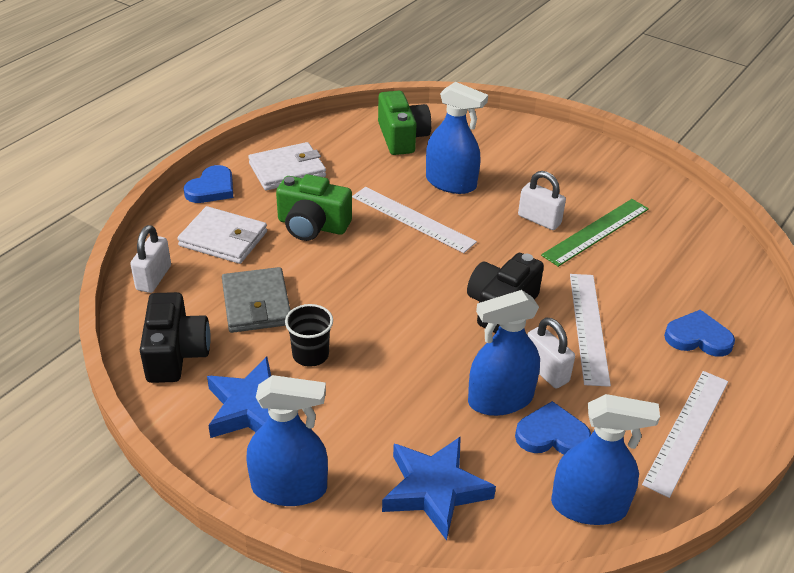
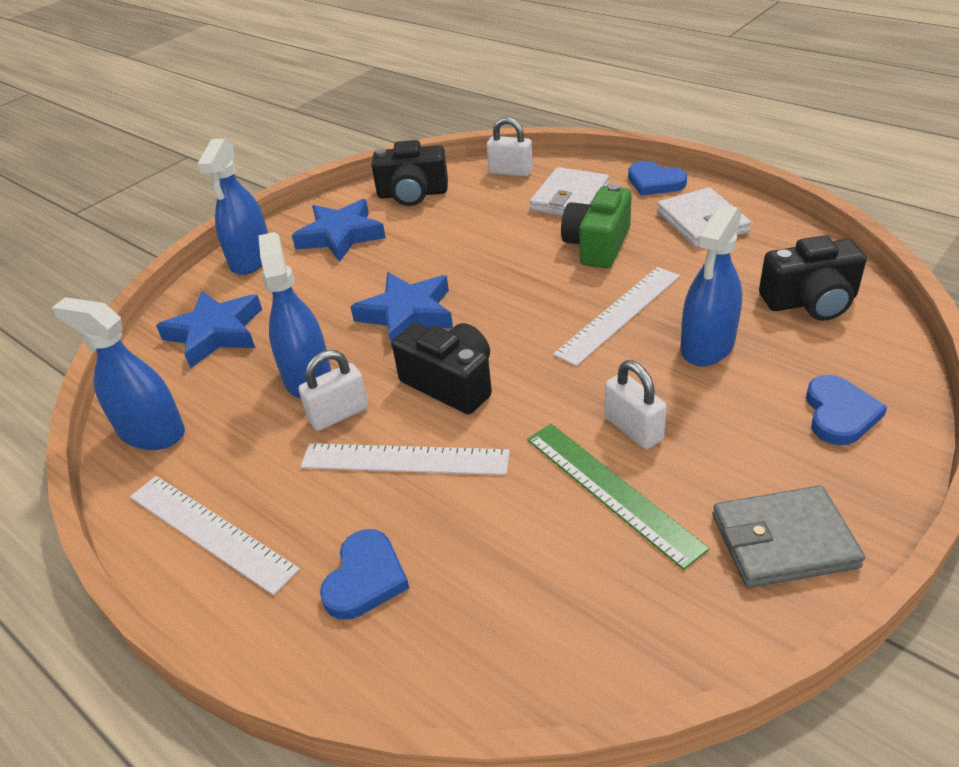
camera: 100 degrees right, 0 degrees up
(256, 303) = (472, 224): grey wallet -> grey wallet (783, 541)
(310, 355) = (398, 258): black cup -> none
(402, 137) = (810, 302): green camera -> black camera
(407, 340) = (407, 314): none -> blue star
(539, 220) = (633, 429): white padlock -> white padlock turned 75 degrees counterclockwise
(552, 434) = (248, 412): blue heart -> blue heart (839, 414)
(589, 506) = (152, 432): blue spray bottle -> blue spray bottle turned 105 degrees clockwise

